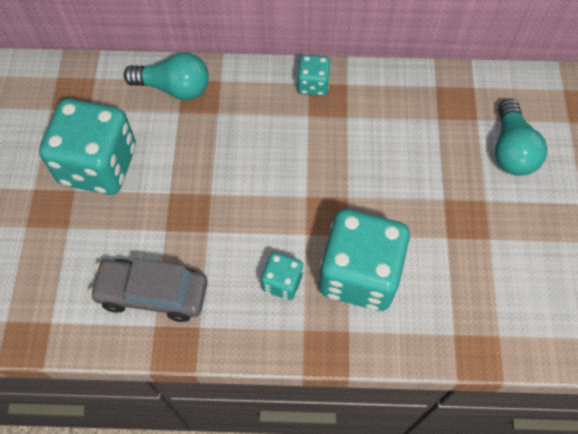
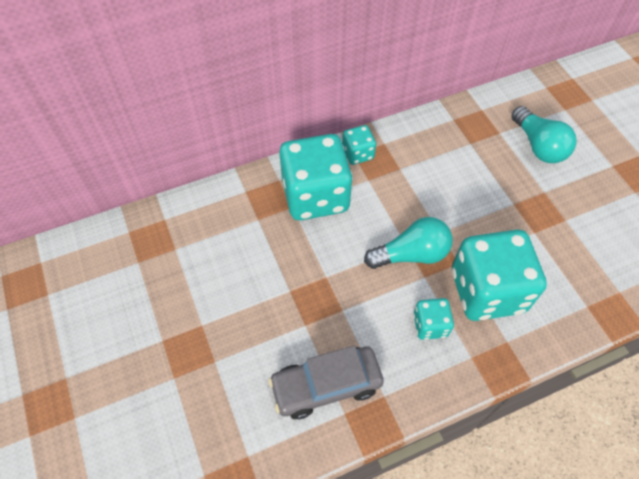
camera: 25 degrees left, 5 degrees down
(98, 165) = (212, 293): turquoise dice -> turquoise dice (315, 196)
(174, 87) = (242, 200): turquoise light bulb -> turquoise light bulb (411, 254)

